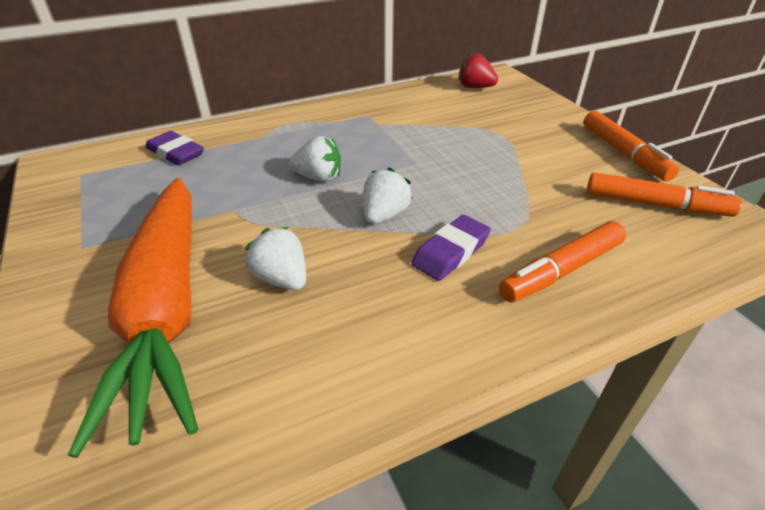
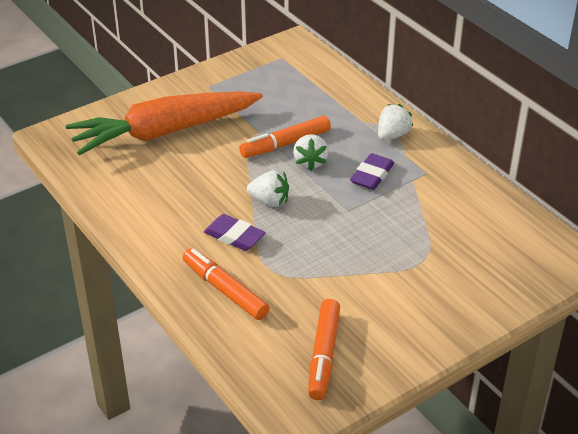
camera: 80 degrees right, 0 degrees up
(176, 153) = (323, 87): purple eraser -> purple eraser (372, 175)
(282, 278) = (194, 167): white strawberry -> white strawberry (392, 135)
(475, 87) = (527, 241): red strawberry -> none
(624, 153) = (412, 347): orange marker -> orange marker (285, 144)

